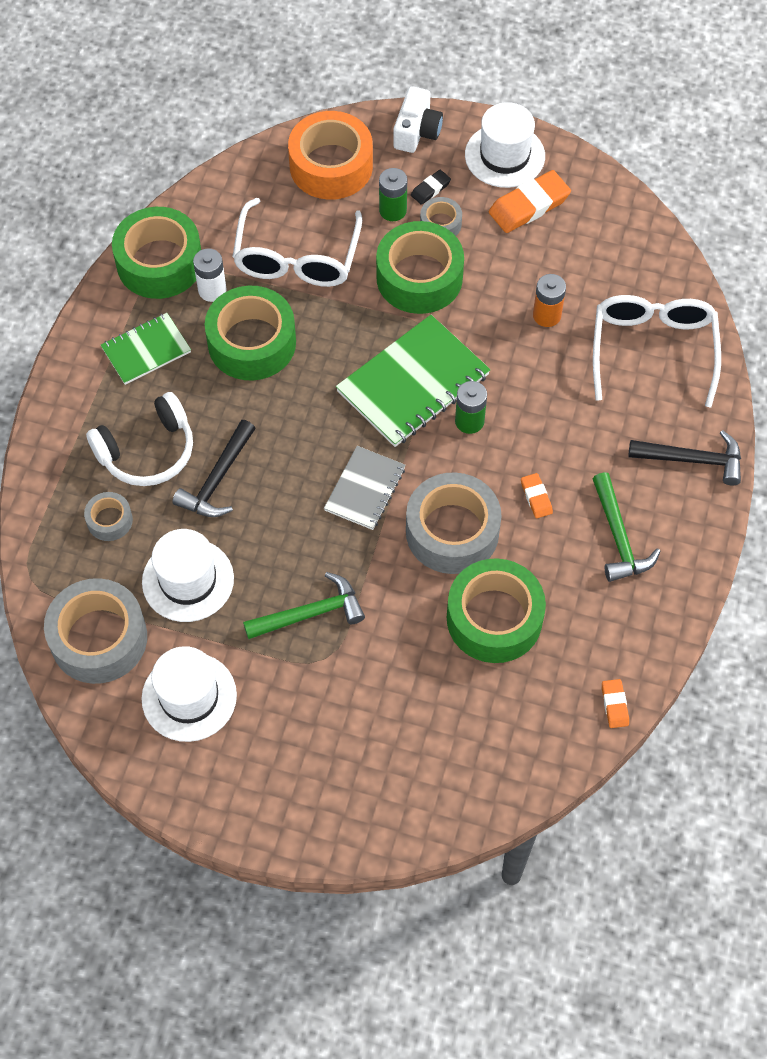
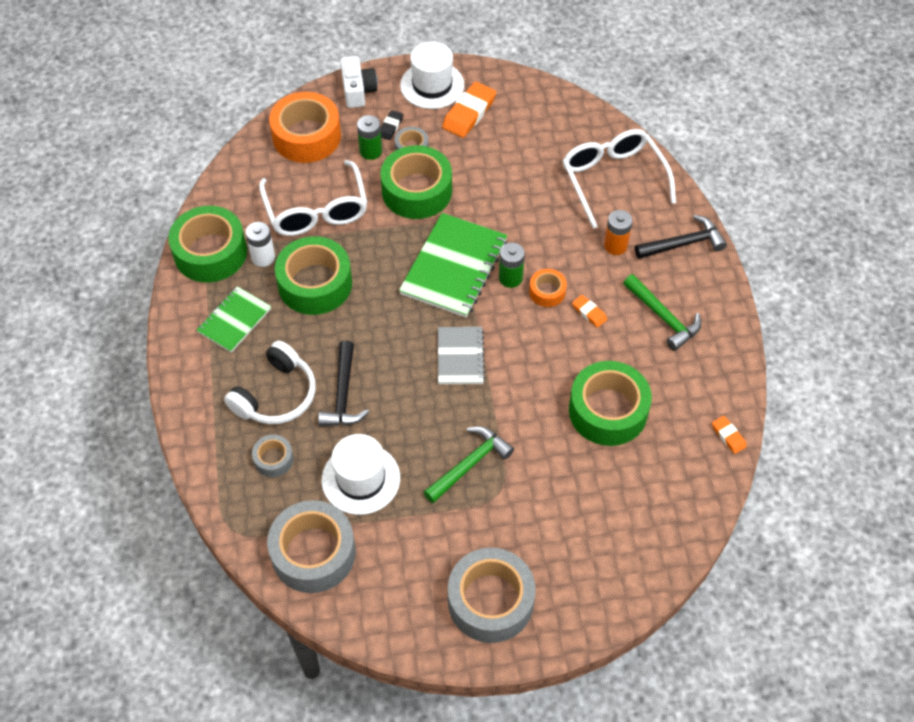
camera: 25 degrees left, 5 degrees down
(189, 697) = (410, 567): white hat -> none
(452, 531) = (542, 361): grey tape -> grey tape (490, 601)
(502, 454) = (547, 292): none -> orange tape
(546, 315) = (524, 183): orange battery -> orange battery (615, 246)

